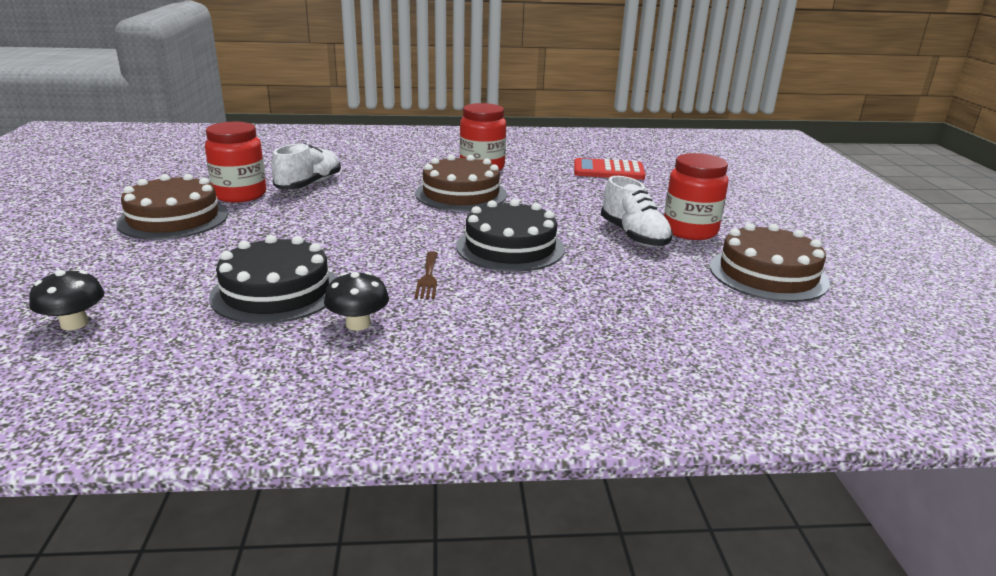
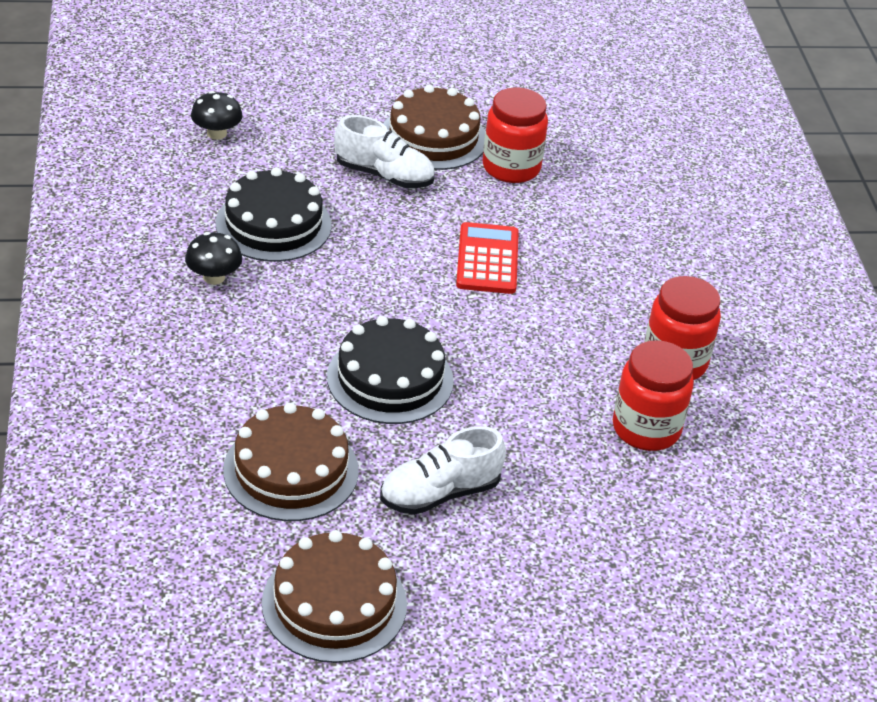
camera: 85 degrees right, 15 degrees up
(309, 184) = (558, 212): white shoe -> white shoe (384, 175)
(428, 277) = (308, 316): brown fork -> none
(461, 194) = (557, 340): brown cake -> brown cake (291, 470)
(608, 171) = (705, 503): red calculator -> red calculator (487, 259)
(690, 231) = (466, 555): red jar -> red jar (646, 429)

